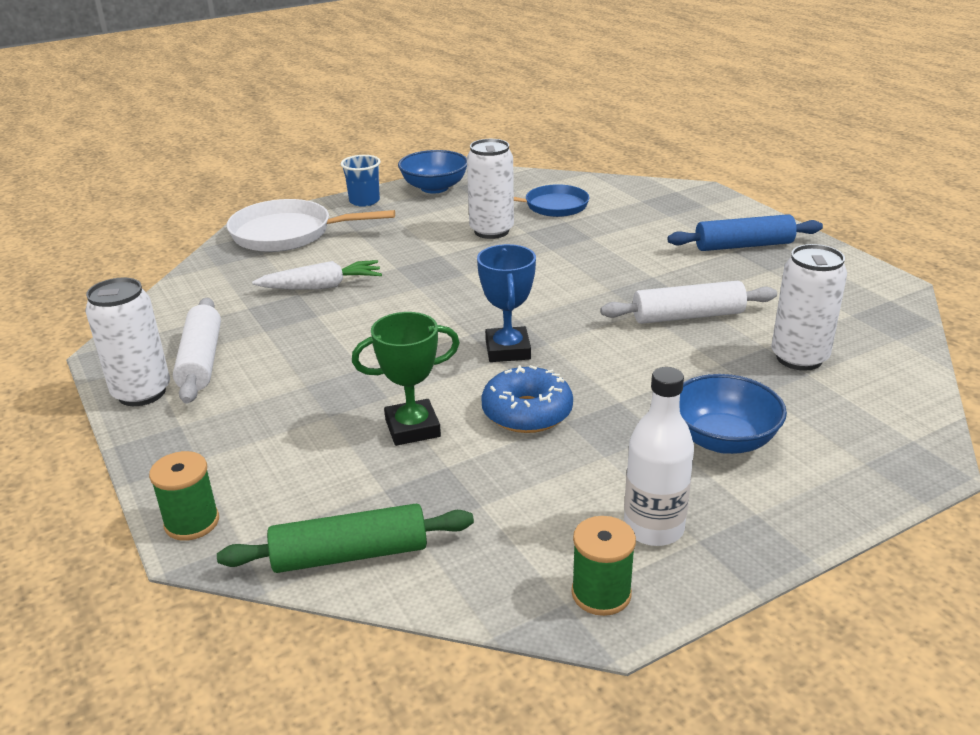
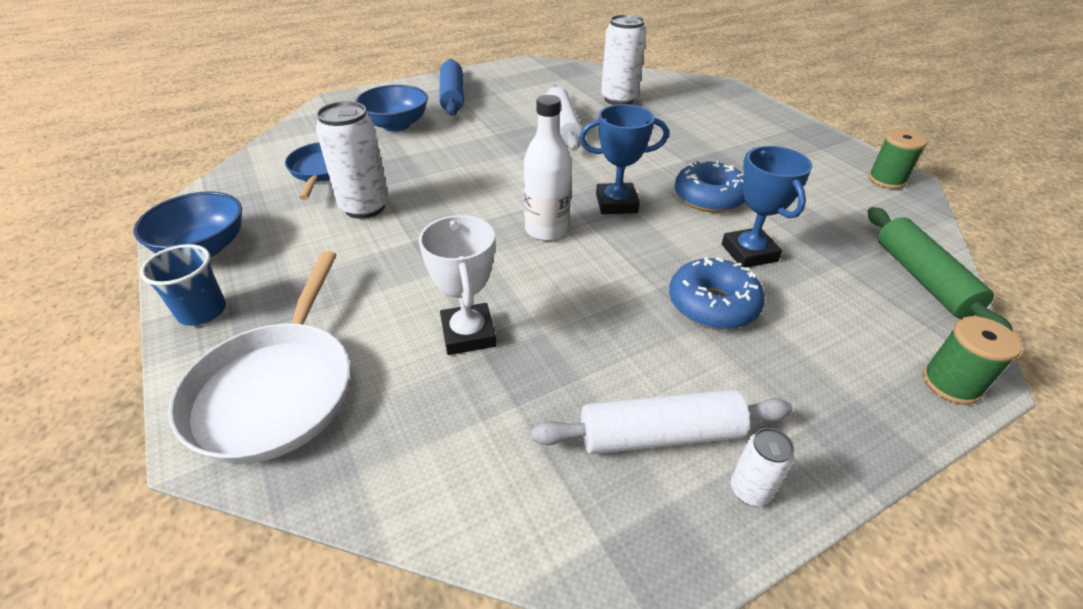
camera: 90 degrees left, 10 degrees up
(142, 393) = (750, 490): white can -> white can, size x0.50
(322, 286) = (468, 334): white carrot -> white trophy
(332, 396) = (712, 305): none -> blue donut
(412, 428) = (749, 253): green trophy -> blue trophy
(653, 528) = (818, 160): white bottle -> white bottle (546, 230)
(723, 439) = (718, 131): blue bowl -> blue bowl (396, 125)

